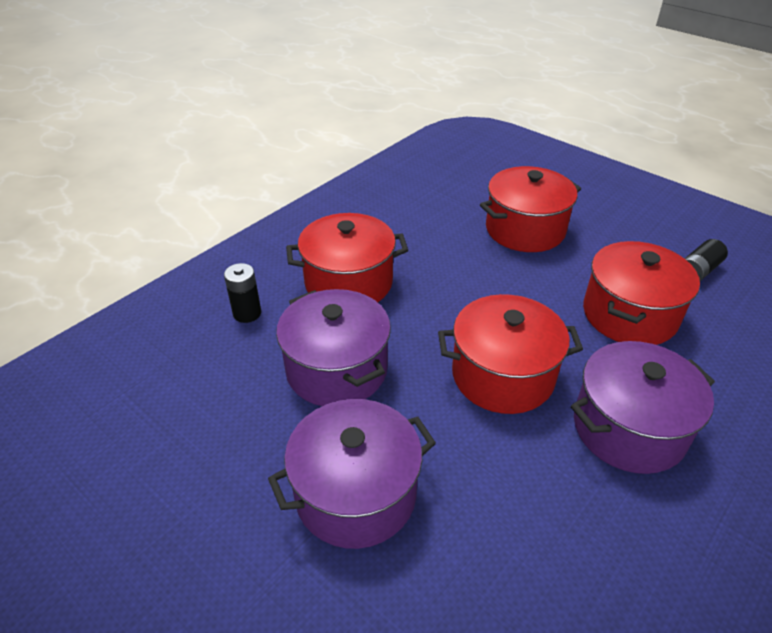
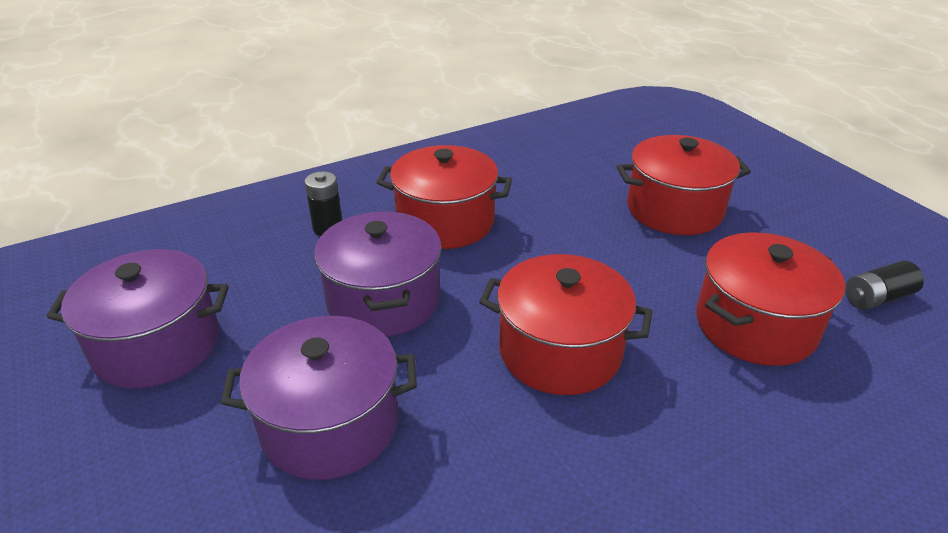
camera: 20 degrees right, 5 degrees down
(628, 428) = (682, 448): purple pot -> purple pot (157, 345)

